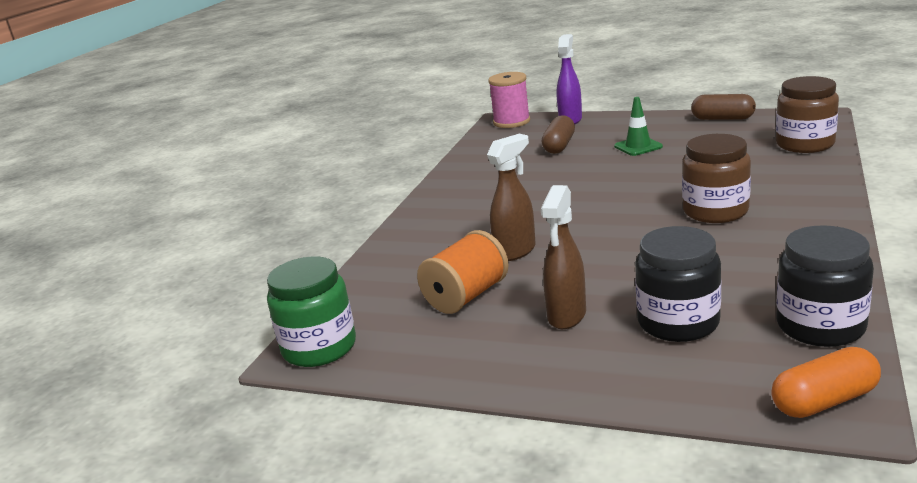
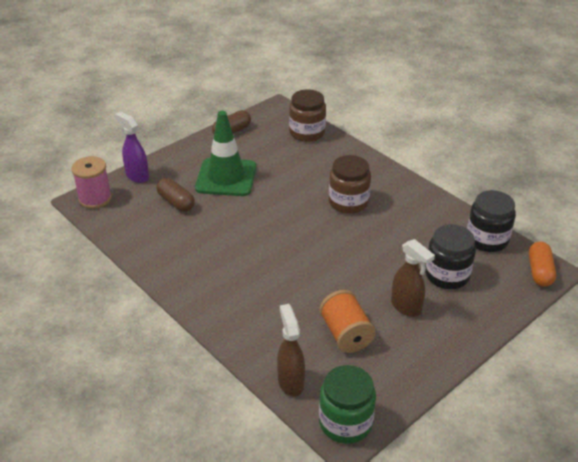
camera: 65 degrees left, 15 degrees up
(516, 251) = (311, 291): brown spray bottle -> brown spray bottle (290, 382)
(638, 146) = (226, 177): green traffic cone -> green traffic cone, size x2.00

